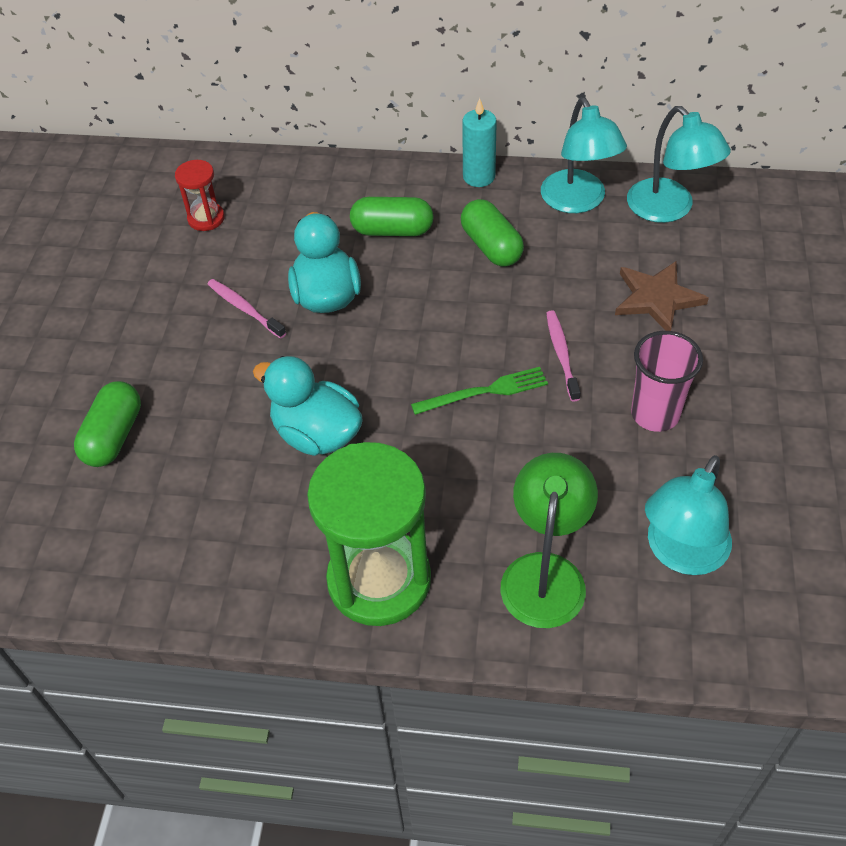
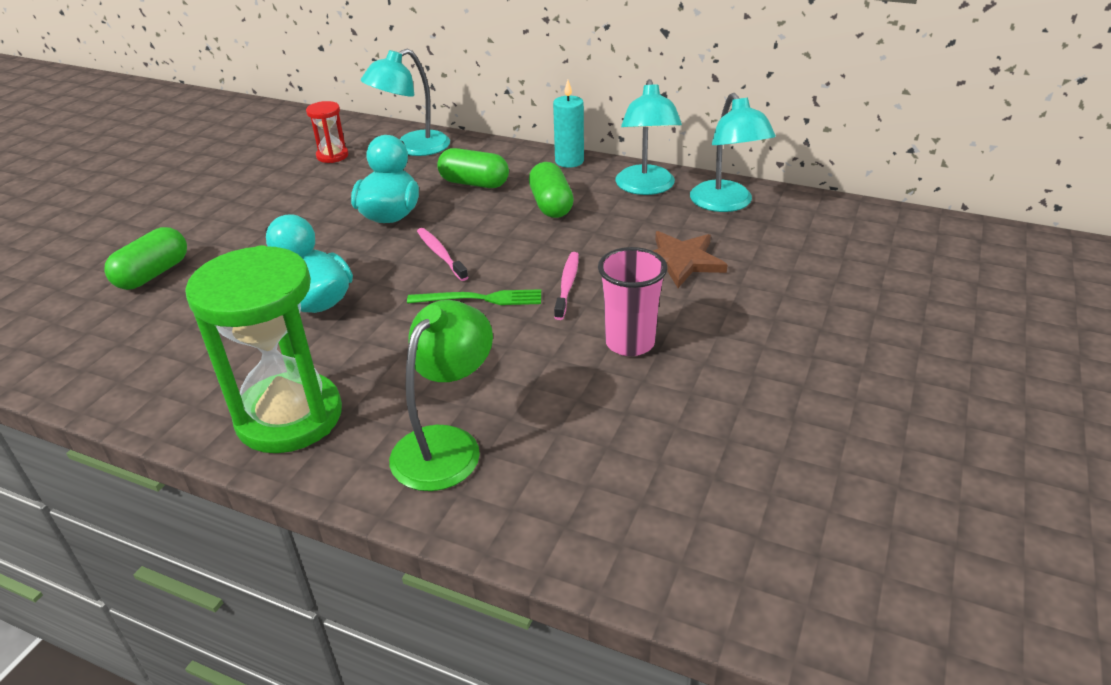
camera: 15 degrees right, 15 degrees down
(245, 309) = (319, 213): pink toothbrush -> pink toothbrush (441, 254)
(681, 553) = (591, 458): turquoise lamp -> turquoise lamp (412, 148)

